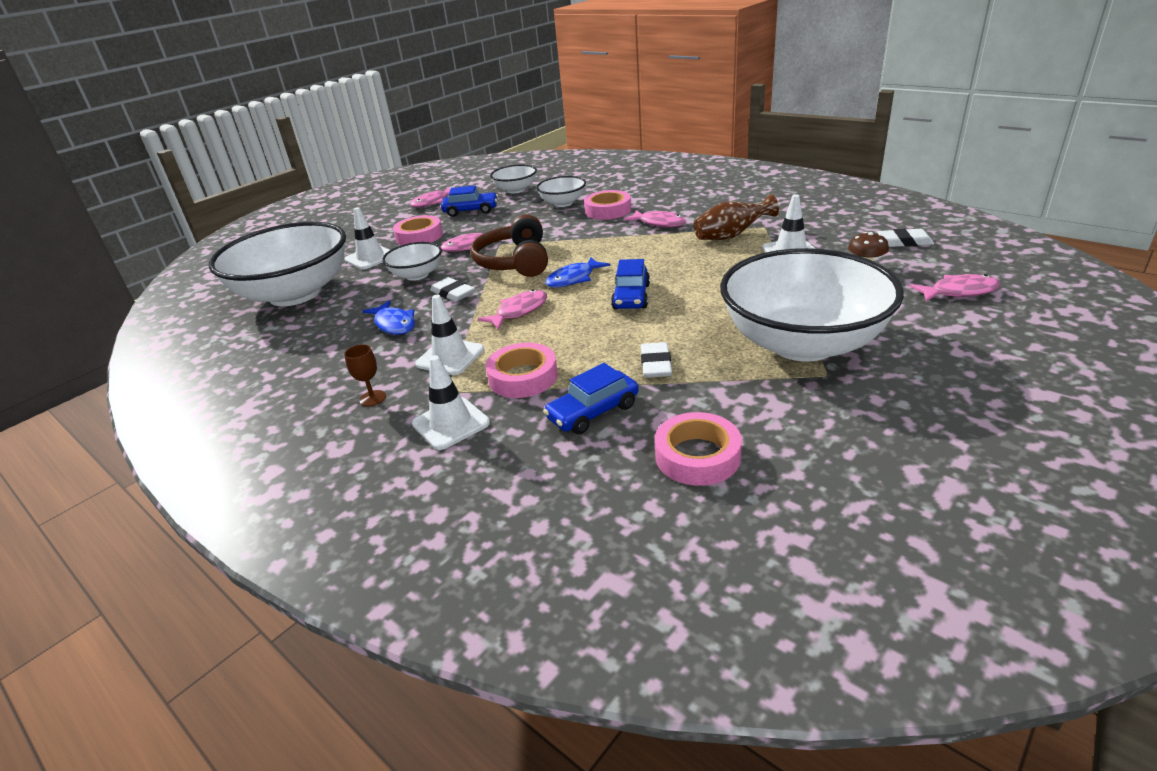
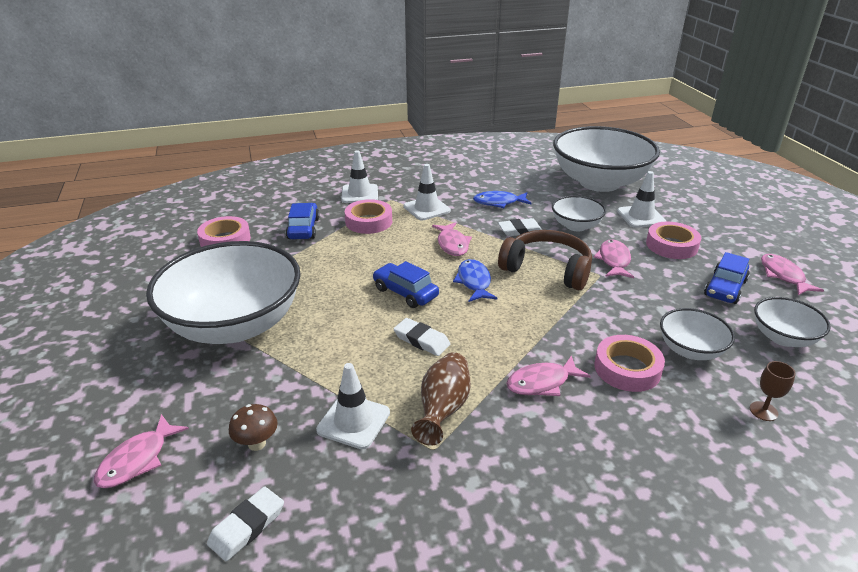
camera: 120 degrees right, 0 degrees up
(372, 398) = (416, 182): brown goblet -> brown goblet (763, 411)
(656, 364) = (310, 263): white eraser -> white eraser (421, 340)

